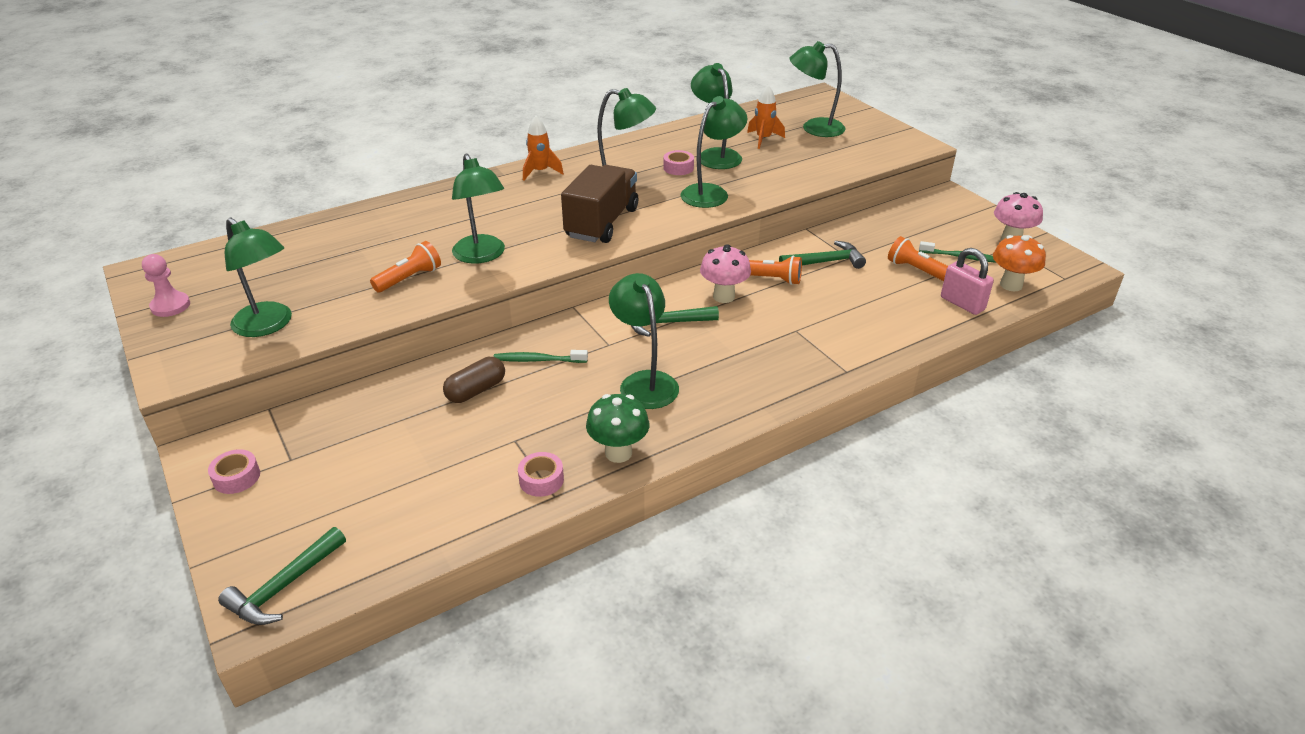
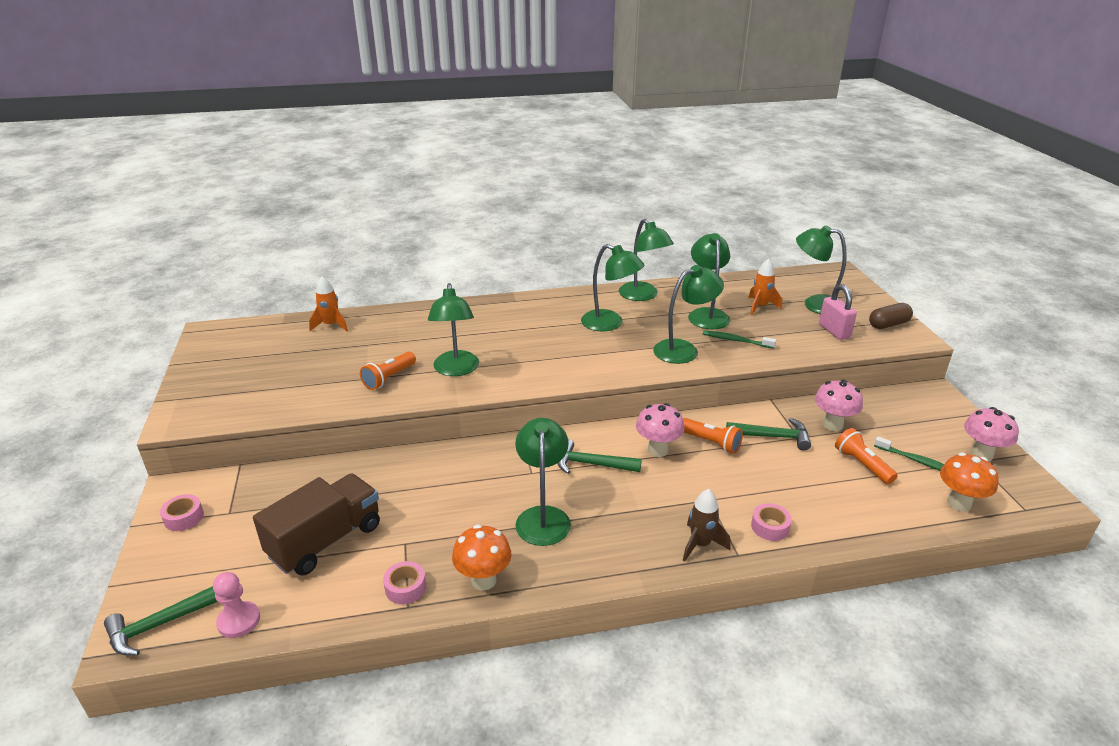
camera: 20 degrees right, 5 degrees down
(170, 306) = (208, 364): pink pawn -> pink pawn (239, 621)
(269, 325) = (263, 396): green lamp -> green lamp (643, 296)
(410, 278) = (389, 378): orange flashlight -> orange flashlight turned 150 degrees clockwise
(476, 390) = (400, 488): brown capsule -> brown capsule (888, 324)
(538, 360) = (464, 473): green toothbrush -> green toothbrush (736, 340)
(540, 172) = (546, 304): orange rocket -> orange rocket (331, 325)
(602, 223) = (571, 360): brown truck -> brown truck (326, 541)
(618, 453) = (483, 580): green mushroom -> orange mushroom
(678, 168) = (666, 321): pink tape -> pink tape (770, 527)
(809, 371) = (700, 544): none -> brown rocket
(873, 240) = (832, 425): none -> pink mushroom
(962, 303) = (894, 511): pink padlock -> pink padlock (834, 331)

